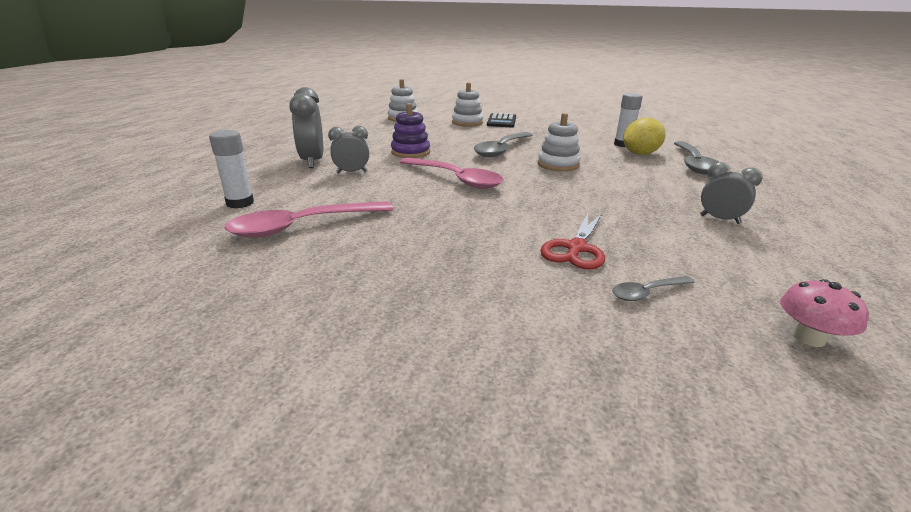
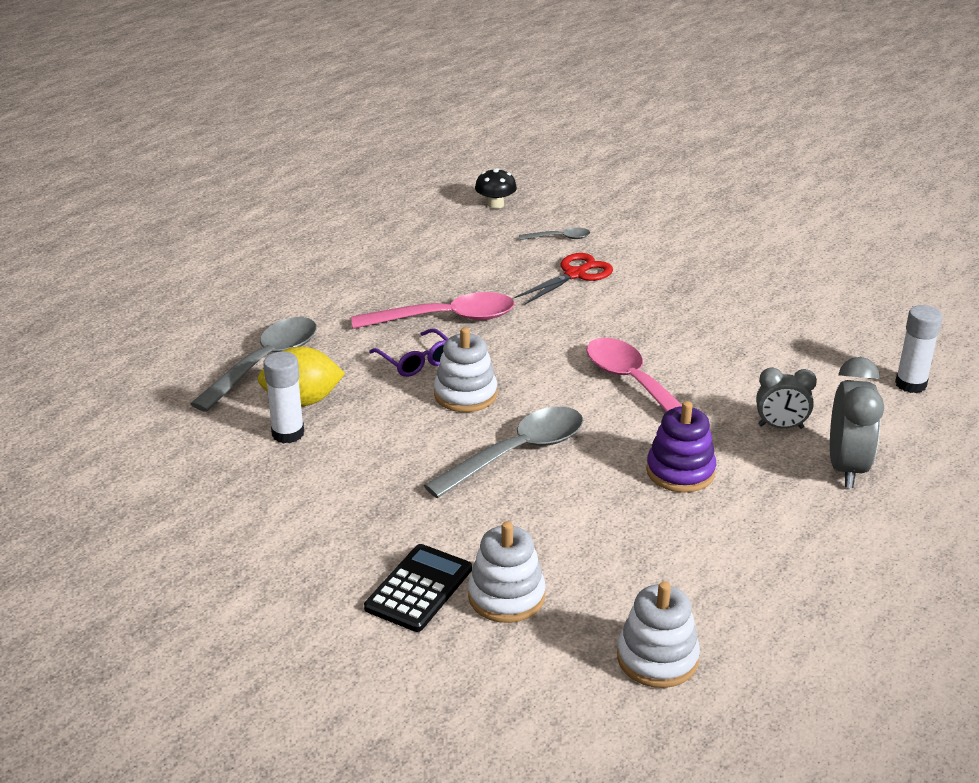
camera: 160 degrees left, 5 degrees up
(302, 226) = (826, 337): pink spoon -> pink spoon (446, 319)
(610, 174) = (417, 361): none -> purple glasses
(719, 219) = (400, 279): grey clock -> none
(809, 337) = (495, 204): pink mushroom -> black mushroom

